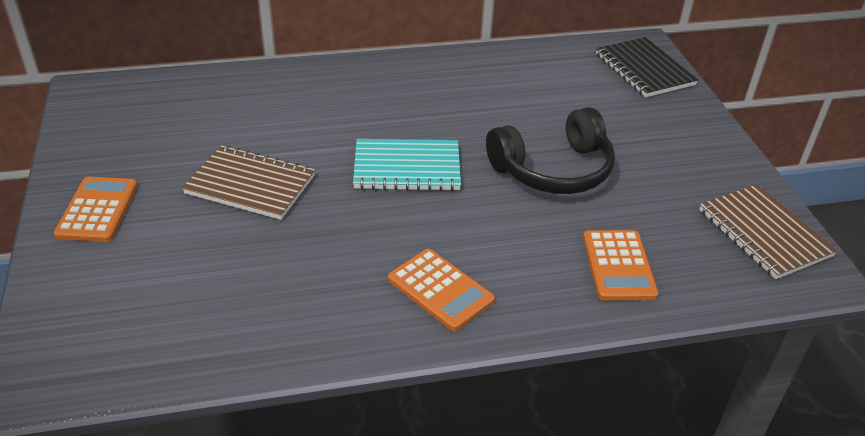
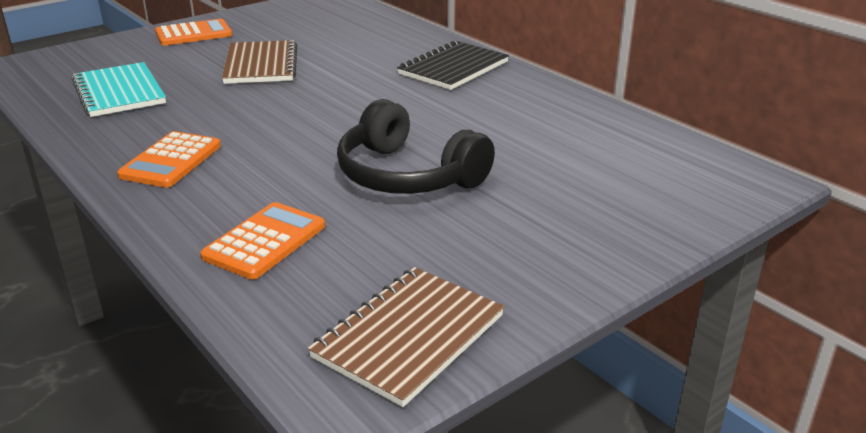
camera: 65 degrees right, 10 degrees down
(407, 167) = (340, 110): turquoise notebook -> turquoise notebook (119, 92)
(618, 266) = (265, 241): orange calculator -> orange calculator turned 150 degrees clockwise
(644, 69) = (696, 192): black notebook -> black notebook (453, 68)

